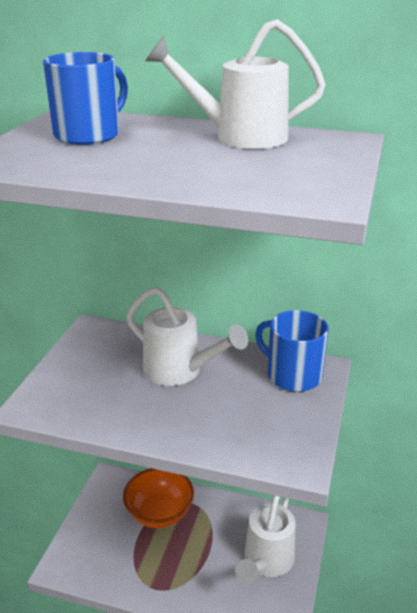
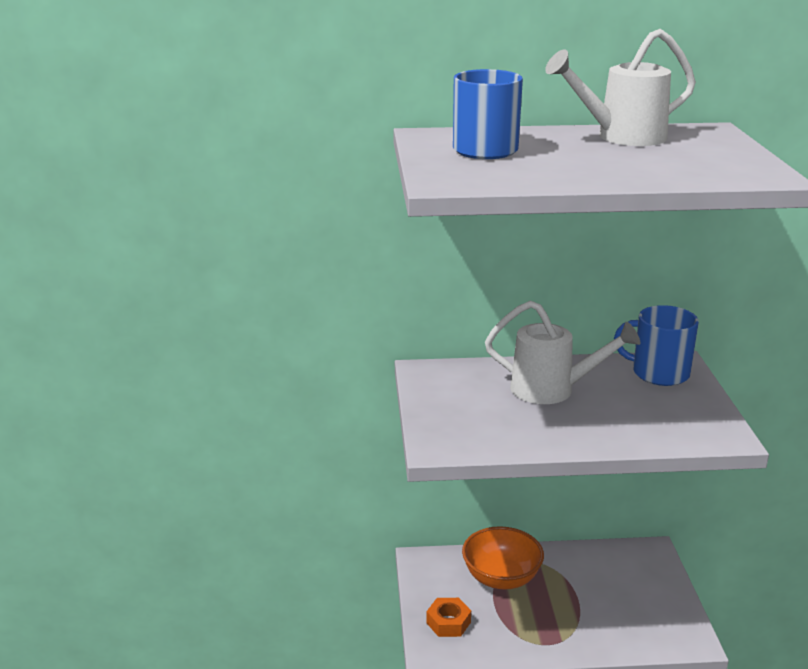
camera: 20 degrees left, 5 degrees down
(90, 542) = (448, 622): none -> orange nut
(266, 561) = (639, 592): white watering can -> none

